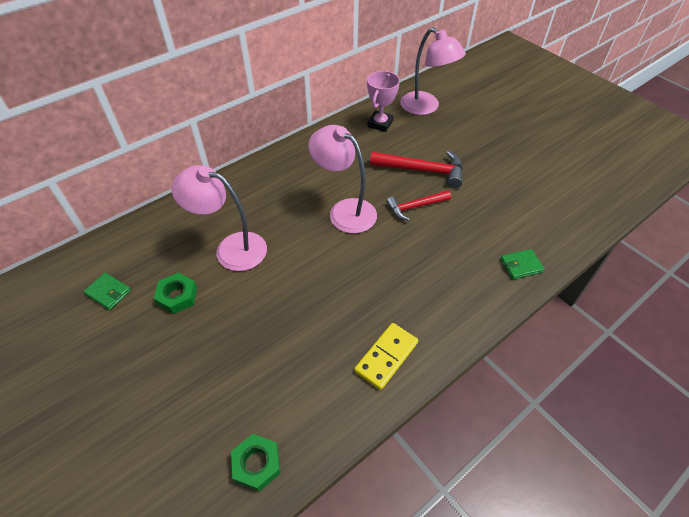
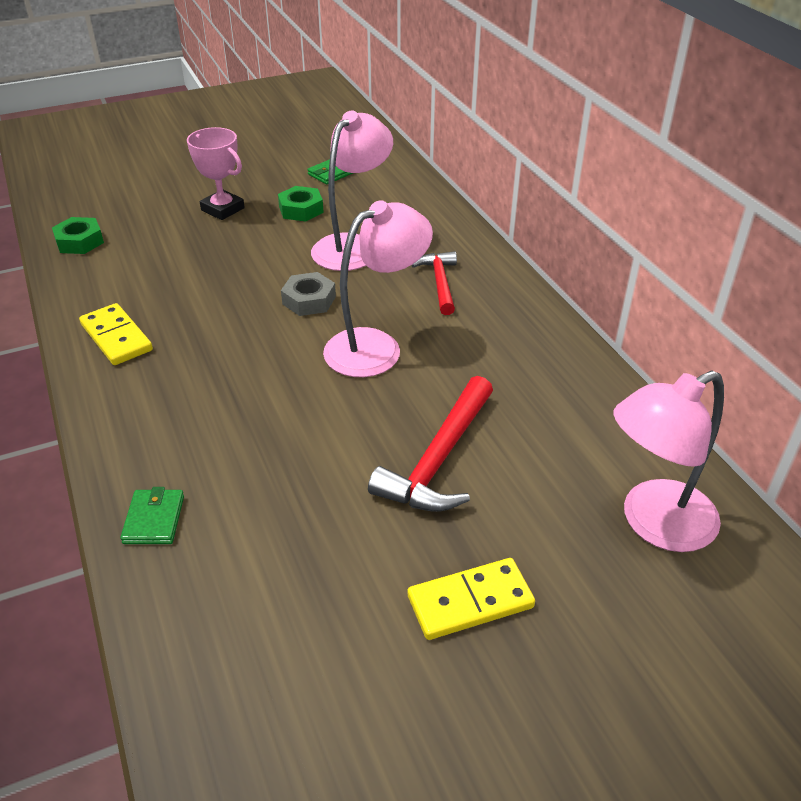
camera: 105 degrees right, 10 degrees down
(306, 255) = (309, 300): none -> grey nut
(380, 124) = (599, 434): pink trophy -> pink trophy (222, 209)
(415, 207) = (350, 425): red hammer -> red hammer (440, 283)
(494, 150) = (470, 602): none -> yellow domino

